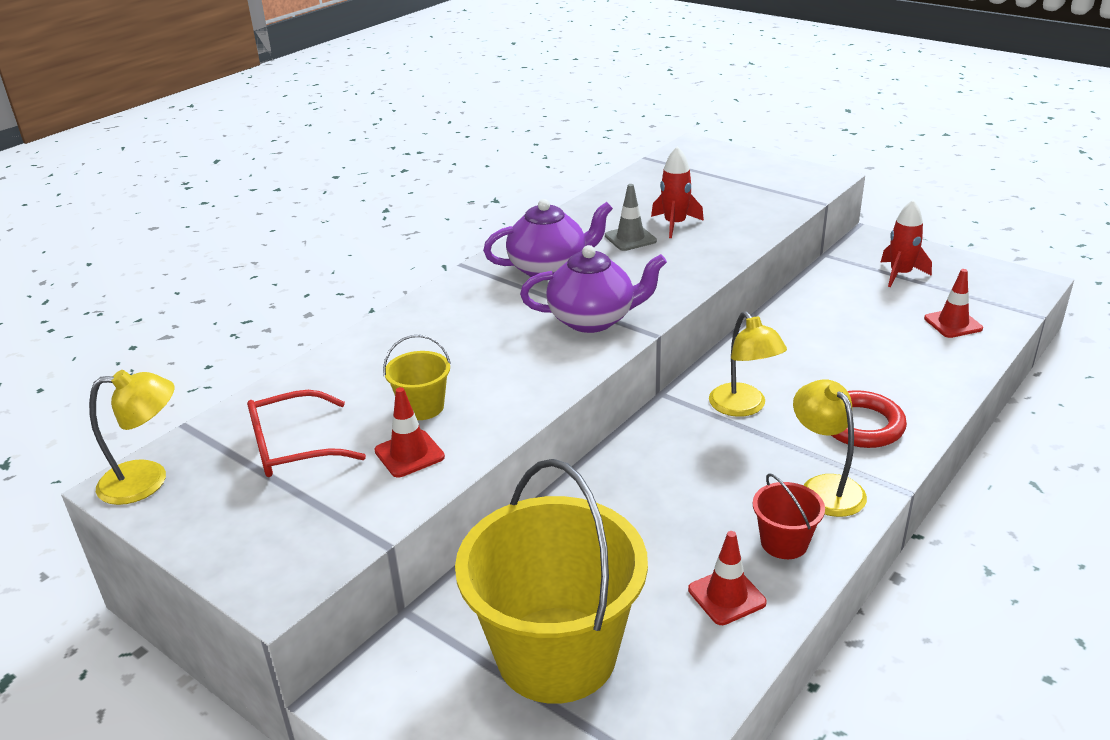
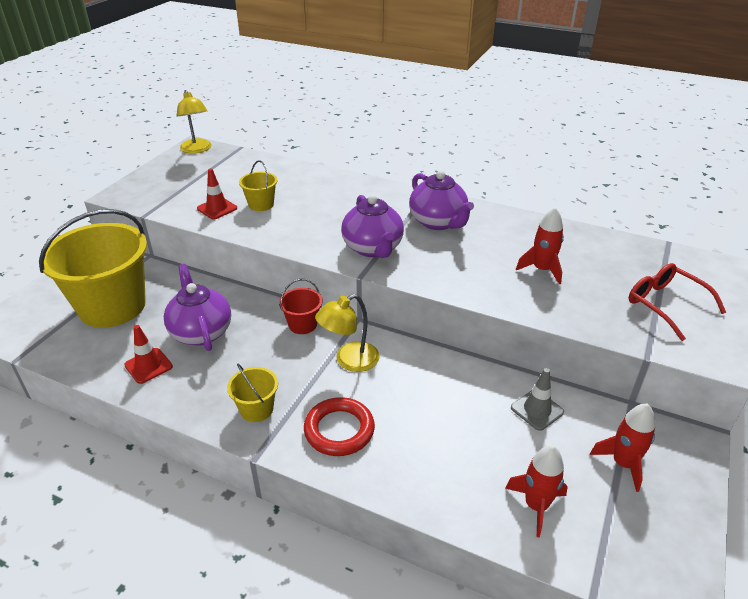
camera: 75 degrees right, 5 degrees up
(293, 447) = (222, 176): red glasses -> red glasses (665, 305)
(630, 238) = (504, 251): grey traffic cone -> grey traffic cone (537, 410)
(655, 539) = (201, 332): none -> purple teapot
(784, 543) = (196, 389): red bucket -> red bucket (303, 324)
(825, 487) = (257, 409): yellow lamp -> yellow bucket
(953, 323) = (536, 505): red traffic cone -> red rocket

